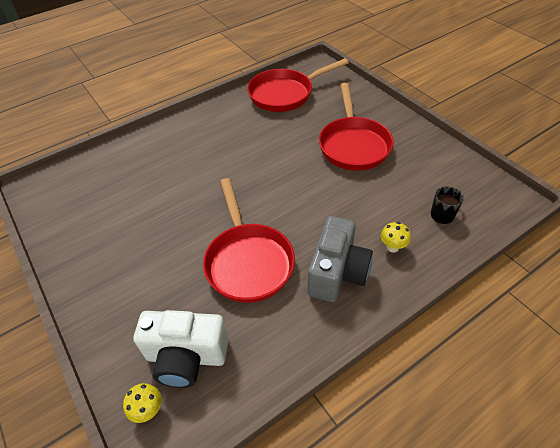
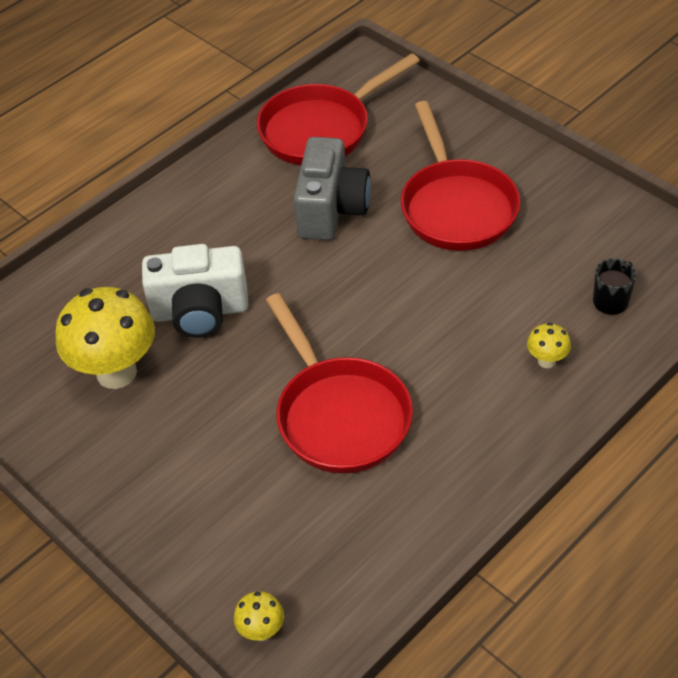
camera: 10 degrees left, 0 degrees up
(122, 212) = (116, 372): none -> yellow mushroom
(186, 357) = (291, 558): white camera -> white camera (200, 312)
(337, 273) = (474, 410): grey camera -> grey camera (331, 210)

